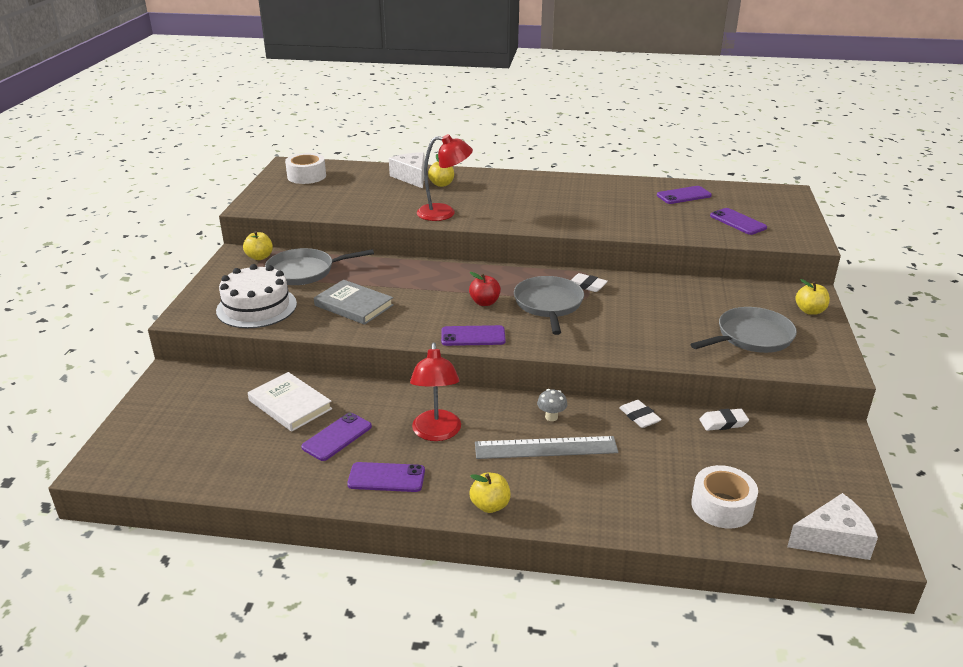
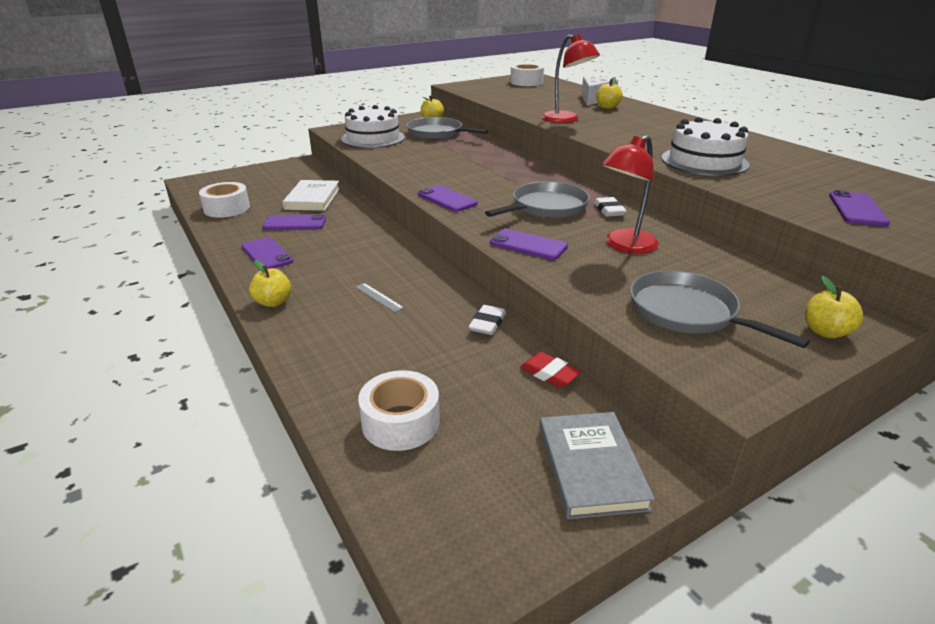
camera: 50 degrees right, 0 degrees up
(230, 467) = (227, 208): none -> white tape
(353, 305) = (421, 156): grey book -> grey book (590, 467)
(436, 433) = (341, 250): red lamp -> red lamp (624, 246)
(485, 302) = (503, 187): red apple -> none
(546, 448) = (378, 297): grey ruler -> grey ruler, size x0.45
(551, 417) = (425, 284): grey mushroom -> none
(609, 217) = (704, 161): none -> white cake
(683, 195) = (836, 174): purple phone -> purple phone (528, 245)
(723, 423) = (549, 373): white eraser -> red eraser
(751, 337) = (687, 312): grey pan -> grey pan turned 150 degrees counterclockwise
(833, 539) = (428, 533): white cheese -> none

